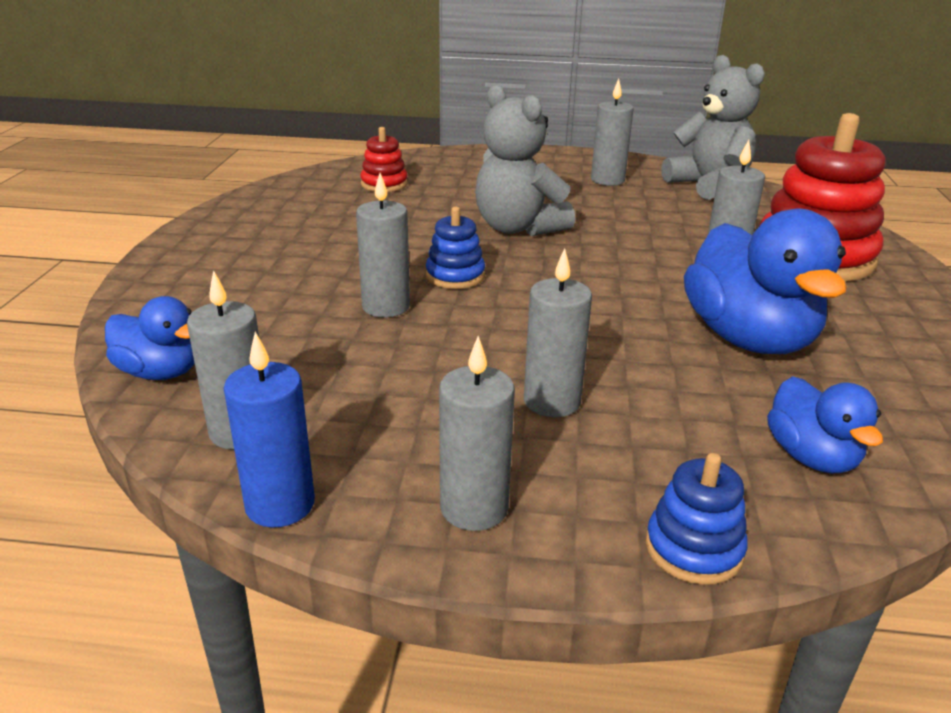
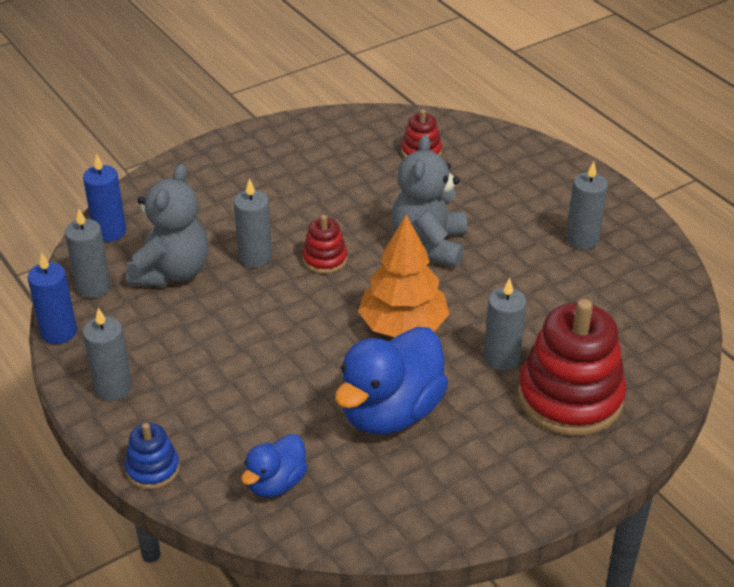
camera: 50 degrees right, 10 degrees up
(160, 372) = (109, 232): blue duck -> blue candle
(455, 276) = (325, 259): blue stacking toy -> red stacking toy
(552, 401) = (226, 368): grey candle -> none
(619, 282) = (403, 327): none -> orange tree
(708, 185) = (650, 292): grey teddy bear -> grey teddy bear (172, 272)

